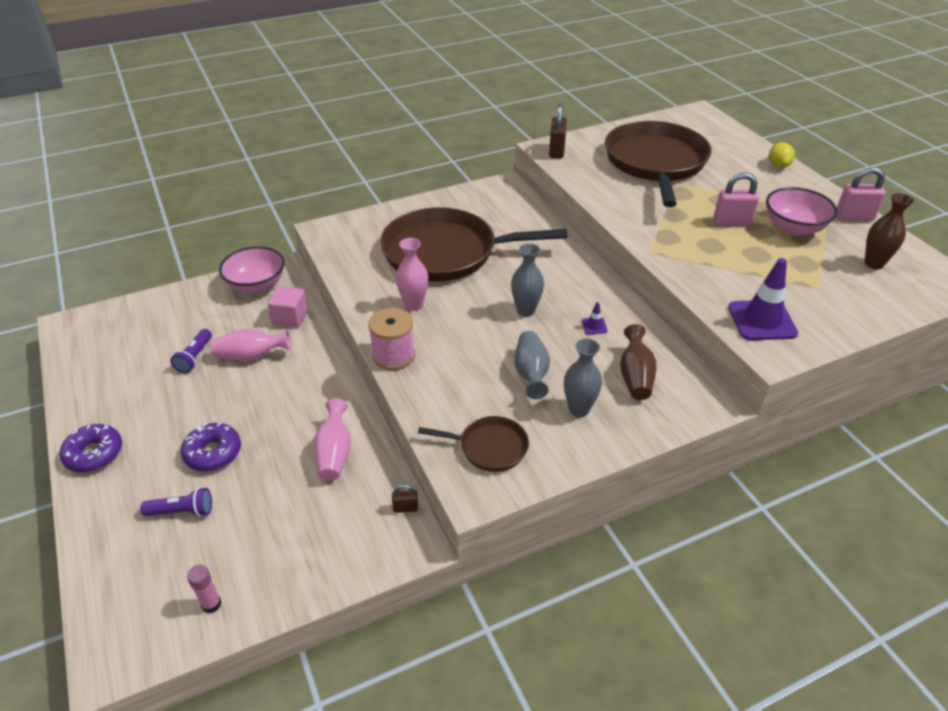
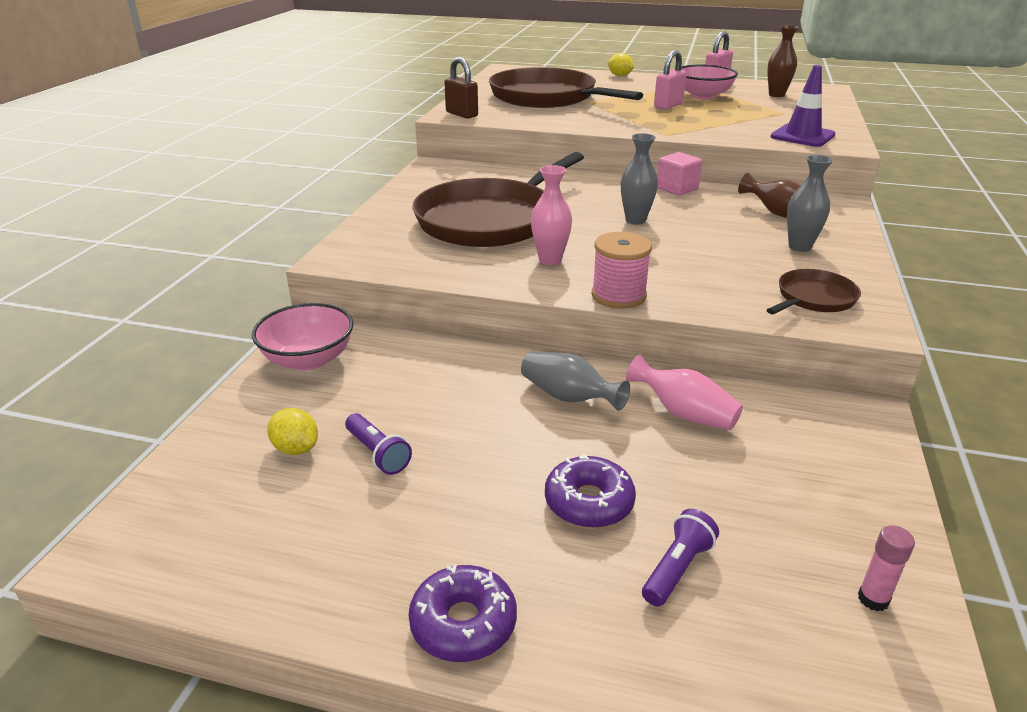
camera: 50 degrees left, 10 degrees down
(177, 329) = (296, 448): none -> yellow lemon
(251, 356) = (440, 409): pink vase -> none
(290, 318) = (410, 359): pink cube -> pink cube (677, 188)
(405, 508) = (811, 401): brown padlock -> none
(531, 373) = (728, 248): grey vase -> grey vase (568, 397)
(594, 326) = (695, 205): purple traffic cone -> none

